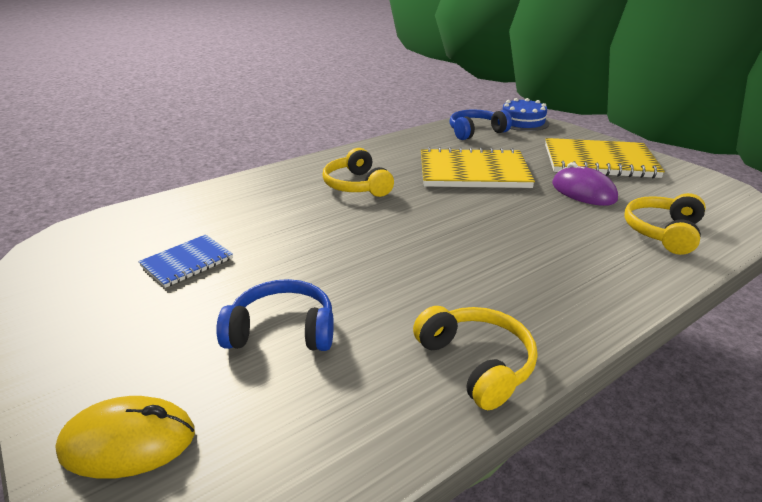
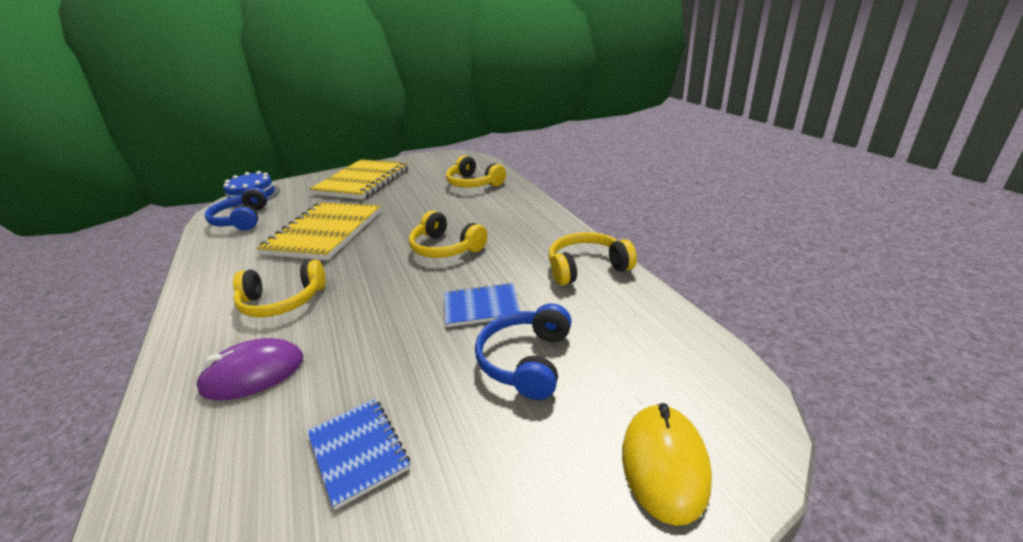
camera: 75 degrees left, 0 degrees up
(368, 288) = (481, 306): none -> blue notebook
(476, 244) = (445, 248): none -> yellow headphones
(583, 192) = (402, 196): purple mouse -> purple mouse (253, 374)

